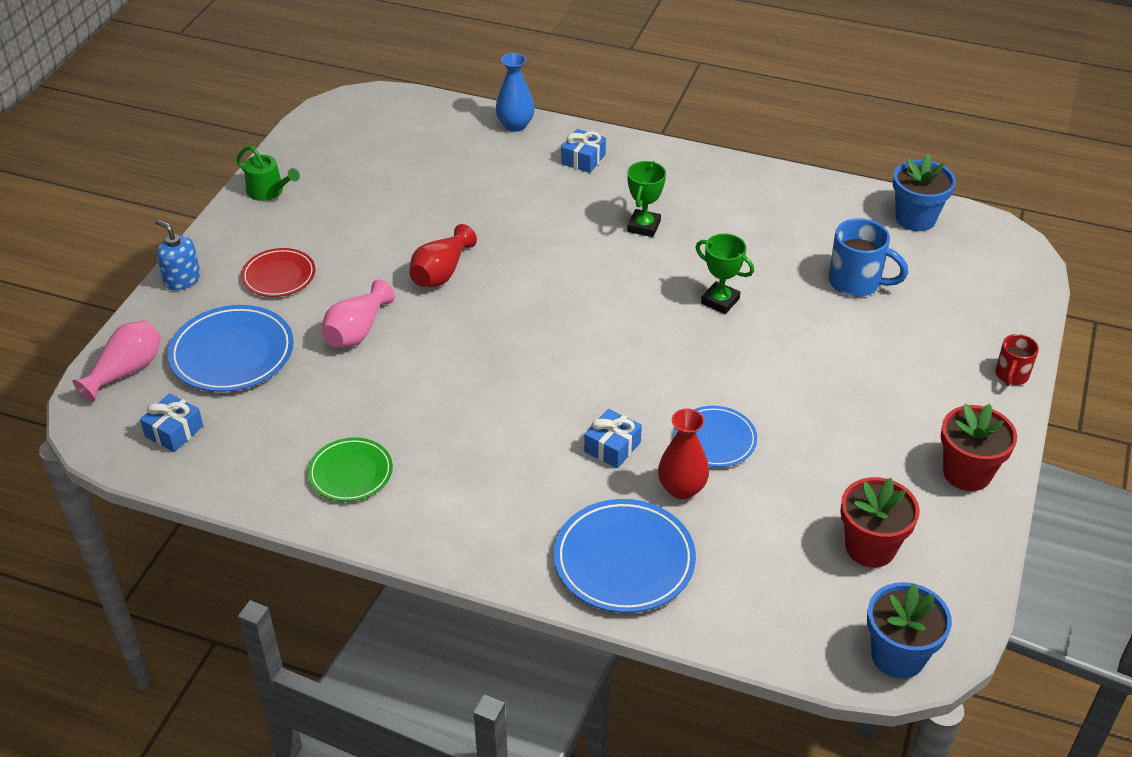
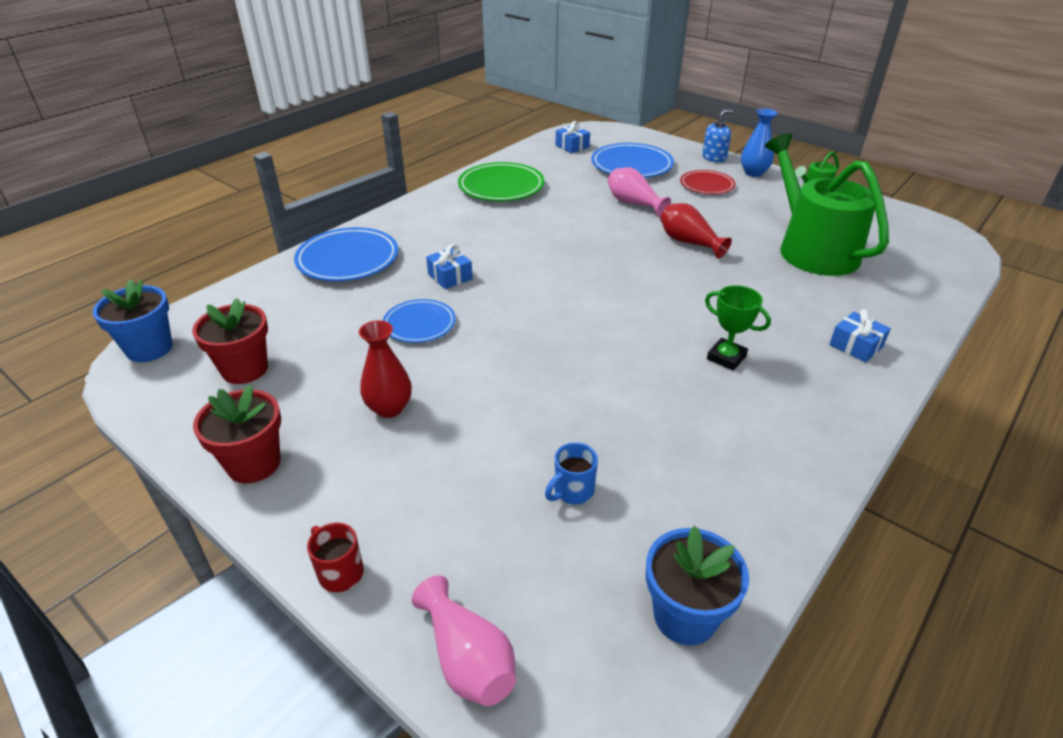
camera: 110 degrees right, 5 degrees down
(126, 371) = (631, 138): pink vase -> pink vase (467, 659)
(351, 473) = (501, 186): green plate -> green plate, size x1.59
(417, 187) = (812, 249): none -> green watering can
(515, 125) = (923, 316): blue vase -> blue vase (753, 173)
(682, 488) = (385, 296): red vase -> red vase (389, 408)
(720, 301) = (589, 376): green trophy -> none
(856, 283) = (572, 491): blue mug -> blue mug, size x0.61

